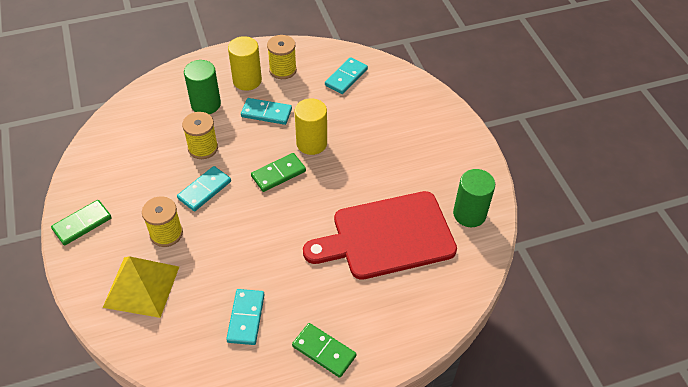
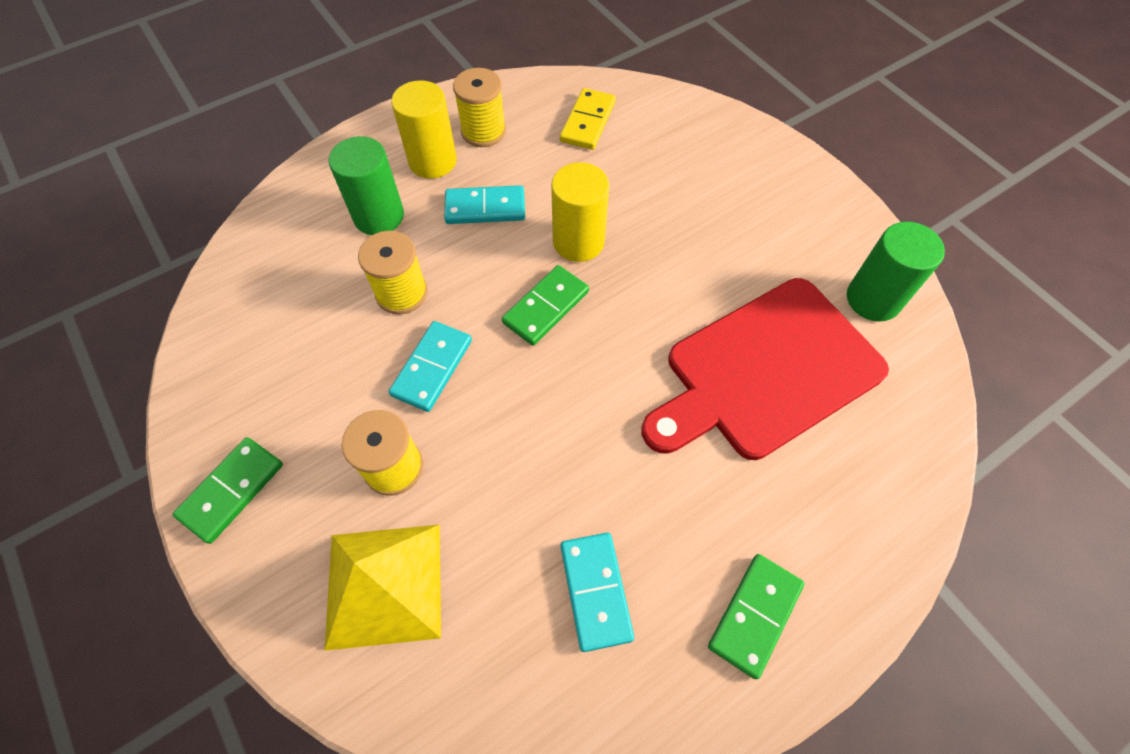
camera: 15 degrees left, 10 degrees up
(324, 351) = (755, 615): green domino -> green domino turned 75 degrees counterclockwise
(346, 77) = (587, 122): turquoise domino -> yellow domino

